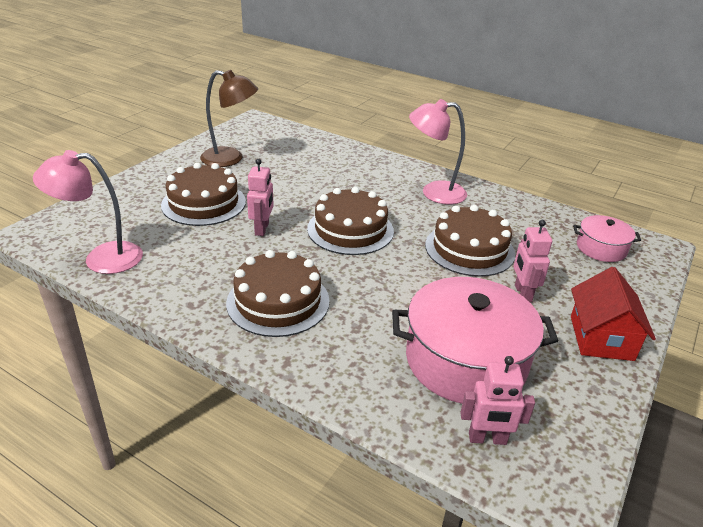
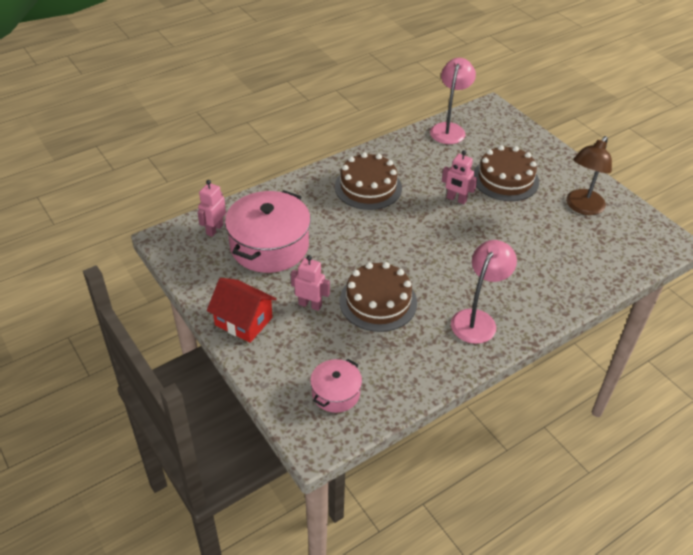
camera: 115 degrees right, 10 degrees up
(350, 230) = (436, 244): brown cake -> none

